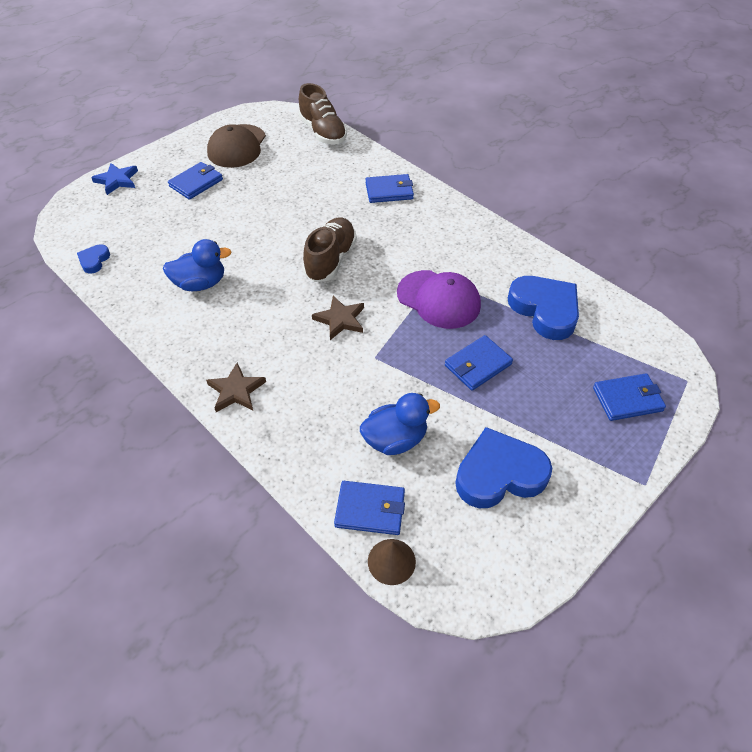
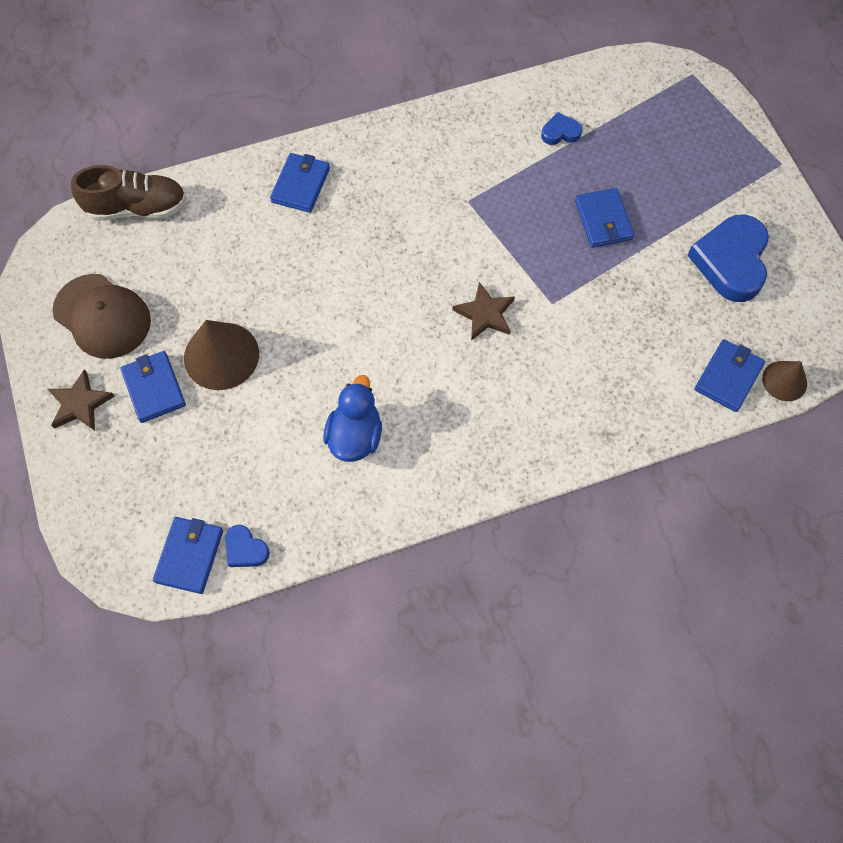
camera: 65 degrees left, 15 degrees up
(117, 180) = (85, 486): blue star -> none
(234, 202) = (221, 355): none -> brown cone
(236, 391) = (539, 446): brown star -> brown star (80, 404)
(330, 260) = (387, 289): brown shoe -> none
(395, 439) = (661, 326): blue duck -> none
(438, 299) = (501, 213): purple cap -> none
(545, 310) = (560, 132): blue heart -> blue heart, size x0.47
(627, 399) = (693, 127): blue wallet -> blue wallet (189, 556)

